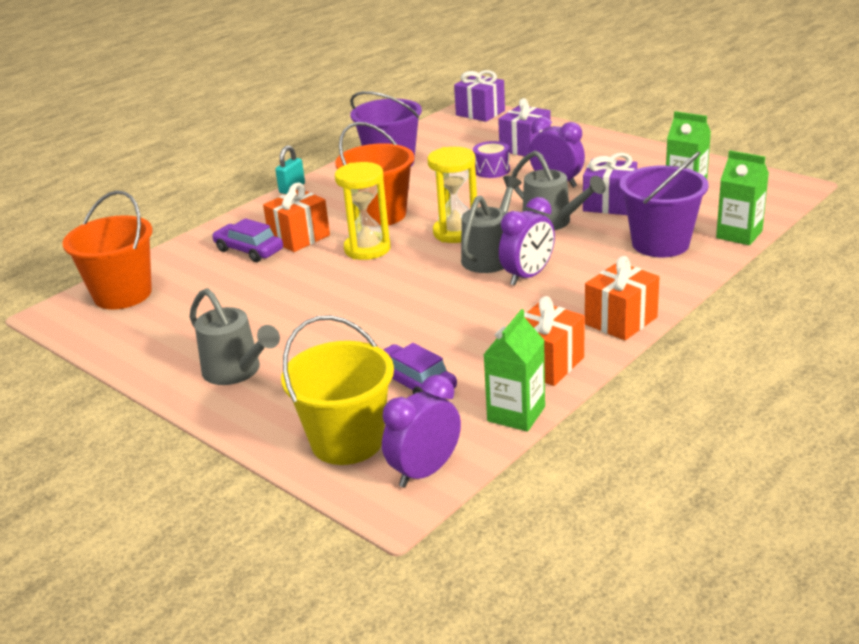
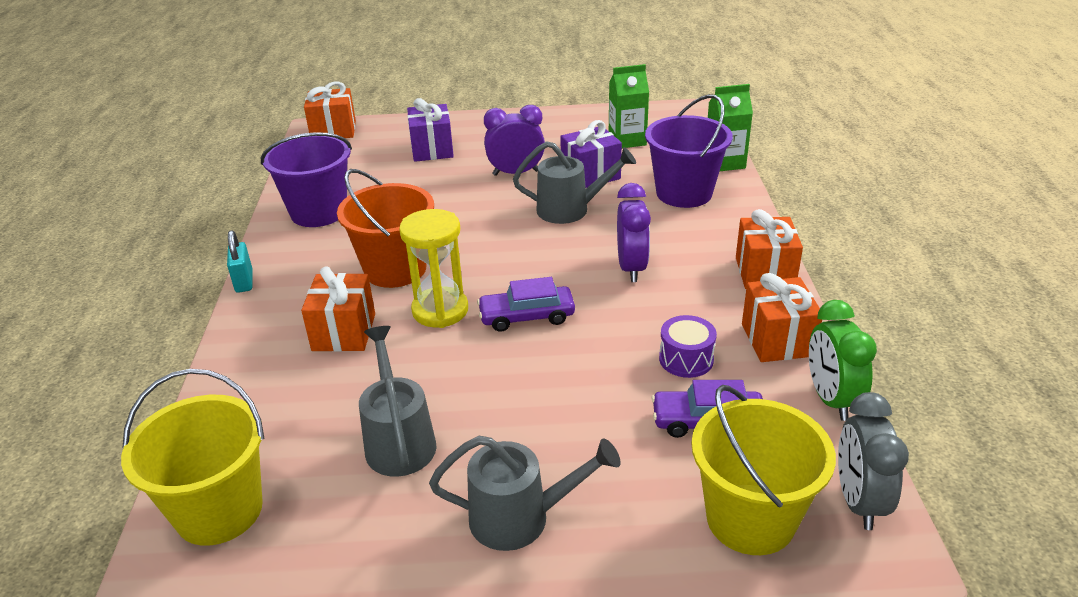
camera: 45 degrees left, 5 degrees up
(123, 294) = (219, 511): orange bucket -> yellow bucket
(249, 250) = (305, 373): purple car -> purple car (527, 316)
(425, 472) = (858, 501): purple clock -> grey clock
(456, 233) = (501, 255): yellow hourglass -> none
(480, 113) = (333, 131): purple gift -> orange gift
(490, 256) = (569, 264): grey watering can -> grey watering can (398, 440)
(492, 170) = (436, 182): purple drum -> purple drum (686, 359)
(516, 414) = (830, 399): green carton -> green clock

